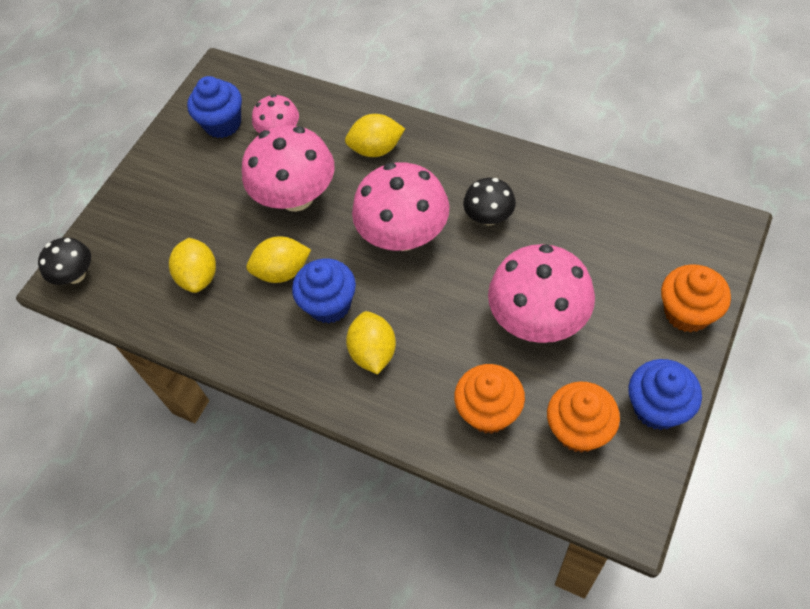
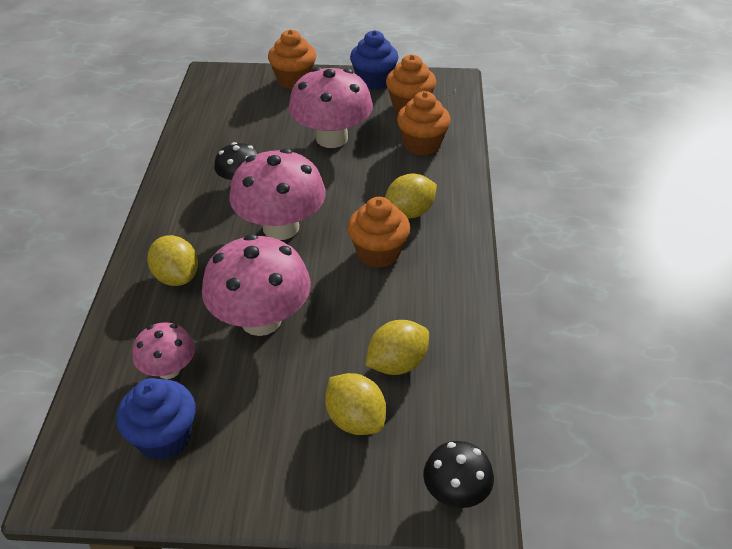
camera: 120 degrees left, 15 degrees down
(283, 272) = (359, 298): yellow lemon -> yellow lemon (355, 420)
(329, 304) = (378, 253): blue cupcake -> orange cupcake

